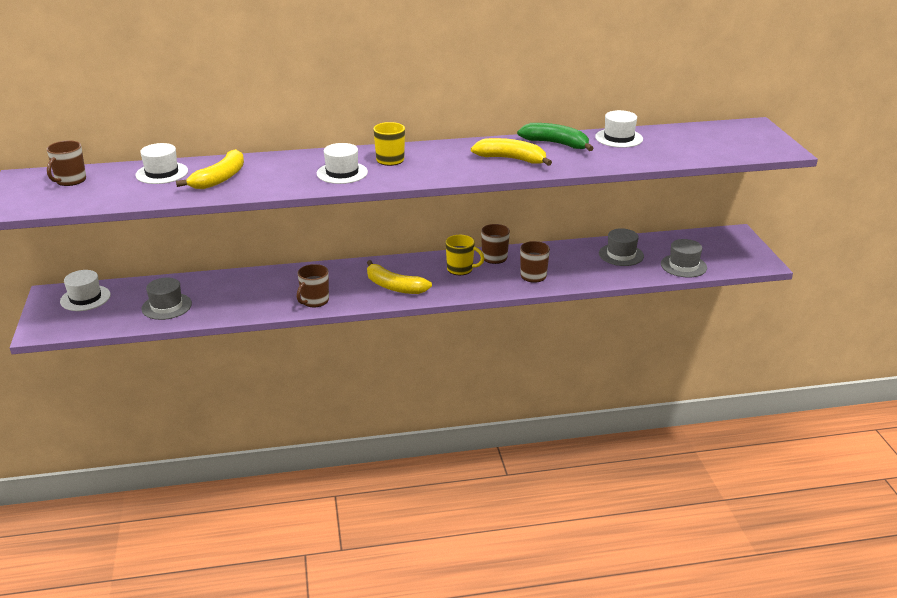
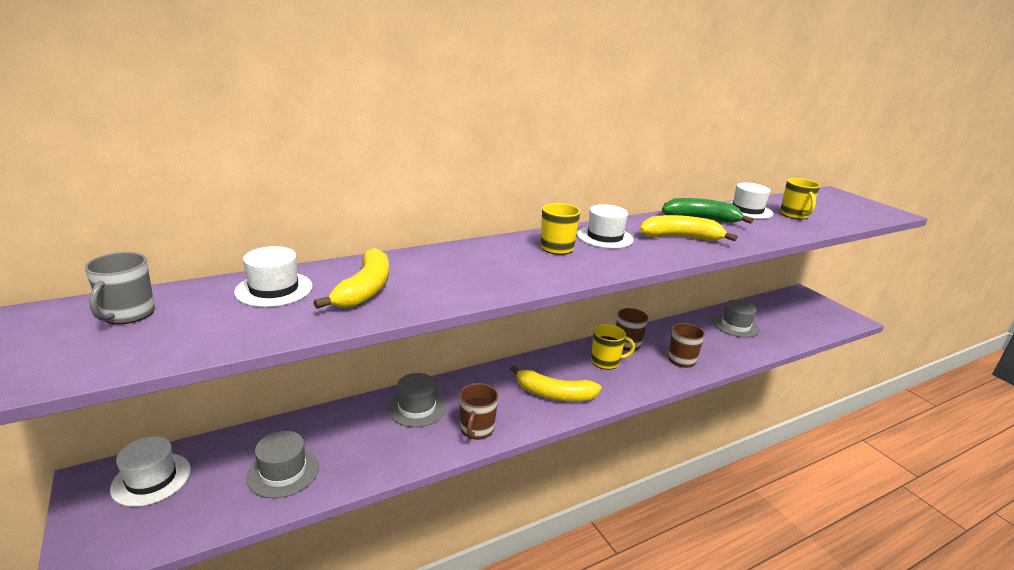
camera: 20 degrees left, 5 degrees down
(70, 180) = (127, 314): brown mug -> grey mug
(342, 173) = (517, 268): white hat -> white hat (605, 237)
(662, 146) = (794, 215): none -> yellow mug
(683, 266) = (797, 330): grey hat -> grey hat (417, 408)

